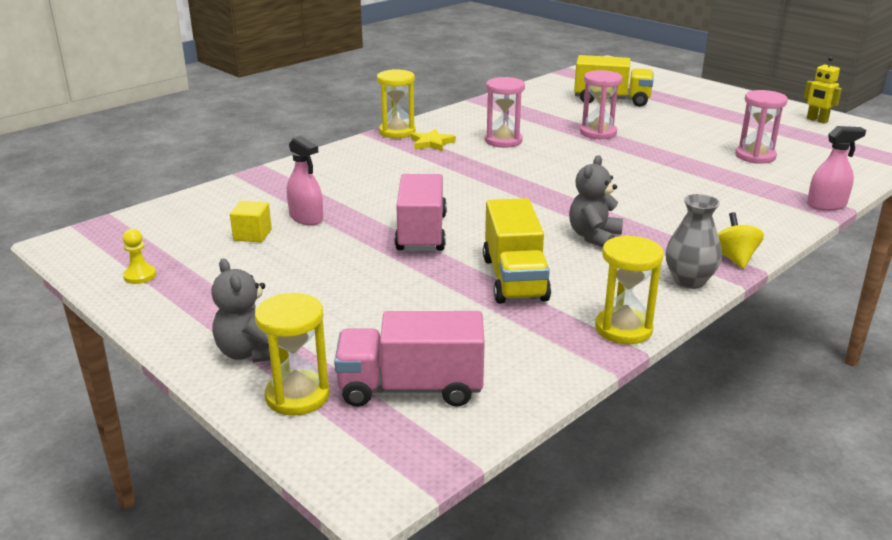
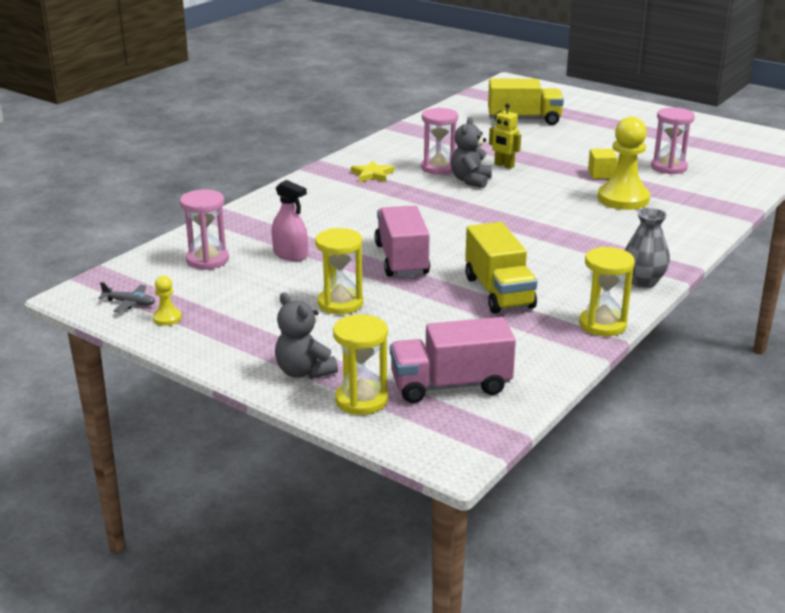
camera: 10 degrees left, 0 degrees up
(112, 256) = (130, 303): none -> grey plane
(252, 235) = (249, 274): yellow cube -> yellow cube (601, 174)
(397, 132) = (334, 165): yellow hourglass -> yellow hourglass (340, 303)
(594, 237) = (552, 251): grey teddy bear -> grey teddy bear (471, 180)
(598, 133) = (523, 154): pink hourglass -> pink hourglass (207, 260)
(693, 186) = (623, 199): none -> yellow pawn
(734, 258) = (674, 260): yellow spinning top -> none
(816, 120) = (714, 129): yellow robot -> yellow robot (504, 165)
(826, 205) = (739, 208): pink spray bottle -> none

